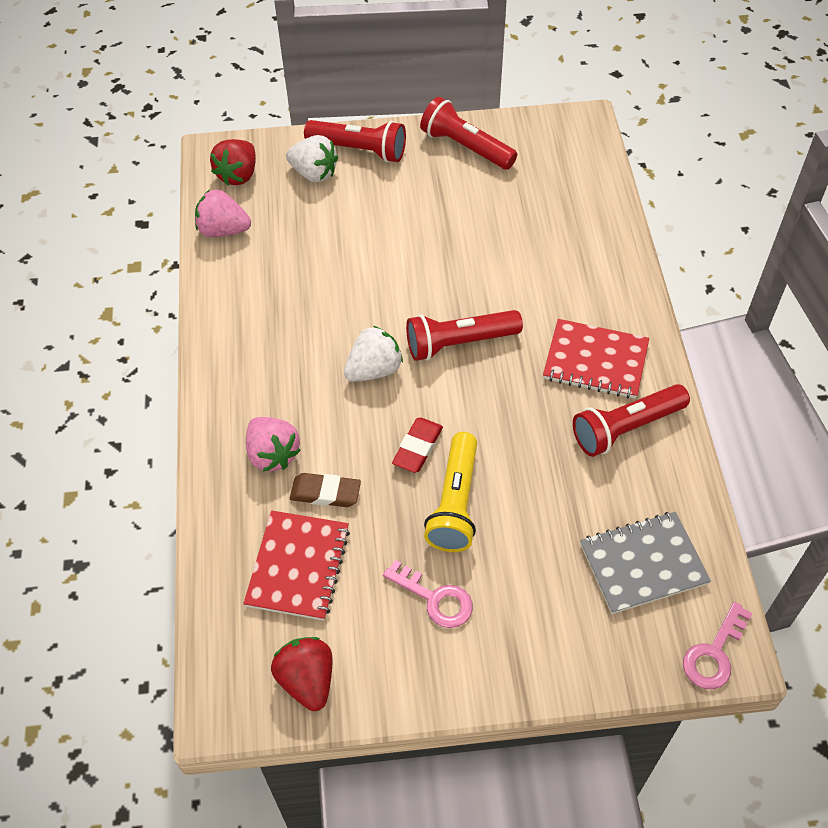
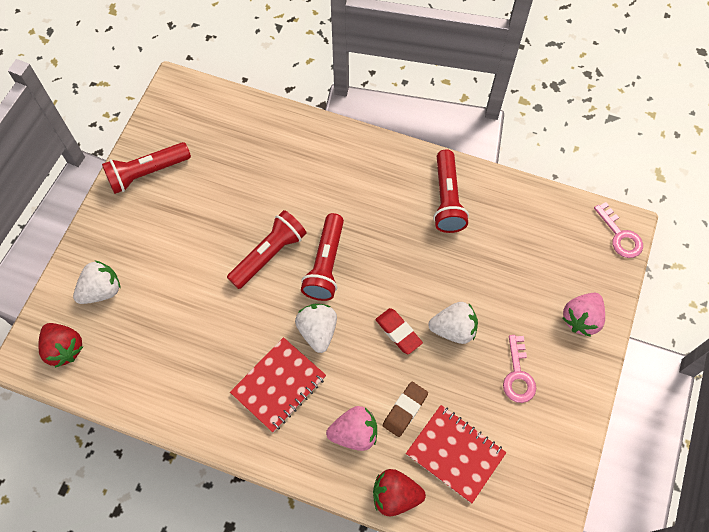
camera: 65 degrees left, 10 degrees up
(223, 230) = (117, 384): pink strawberry -> pink strawberry (581, 319)
(307, 680) = (542, 483): red strawberry -> red strawberry (395, 495)
(359, 150) = (99, 247): red flashlight -> red flashlight (269, 254)
(435, 598) = (518, 375): pink key -> pink key turned 120 degrees clockwise
(455, 503) = (453, 329): yellow flashlight -> white strawberry
(595, 361) = (386, 189): red notebook -> red notebook (278, 385)
(643, 564) = (547, 242): grey notebook -> none

